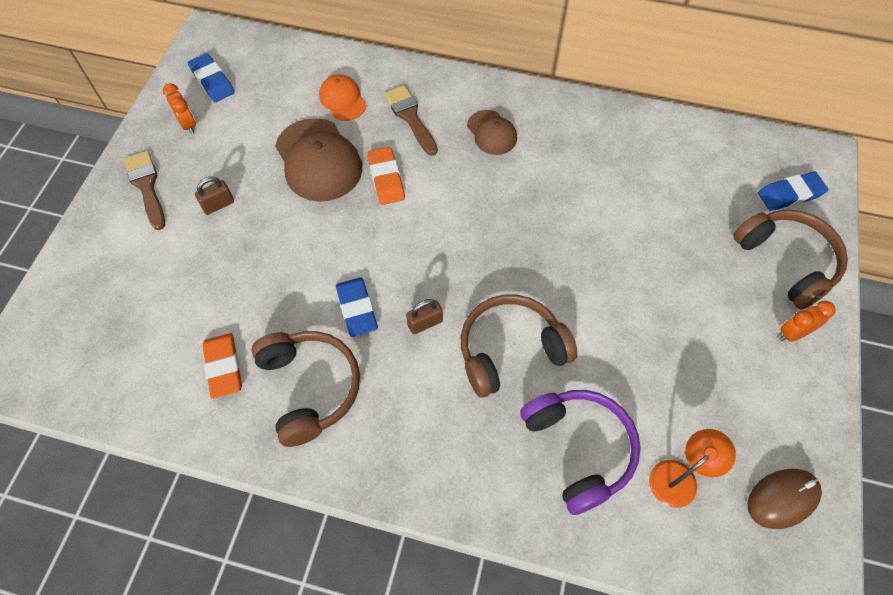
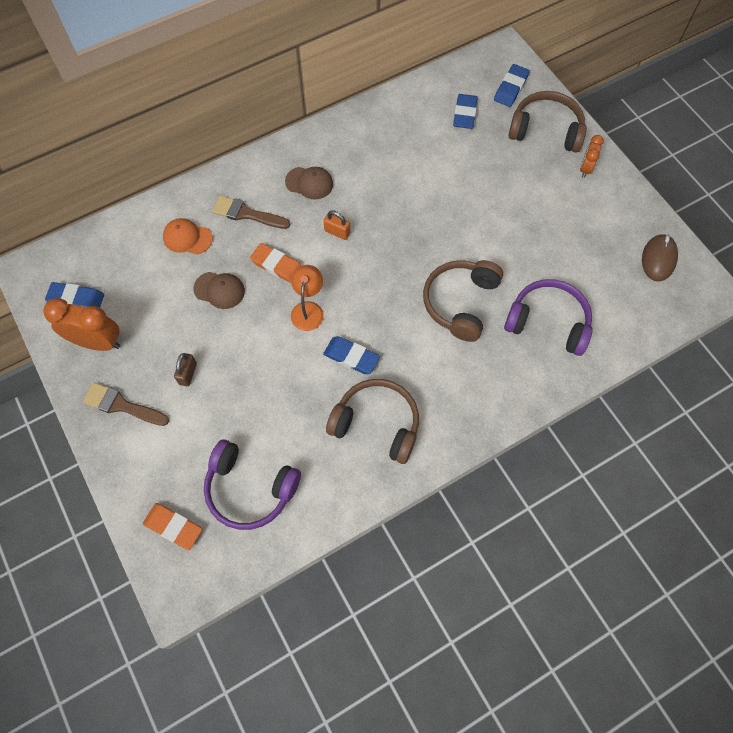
camera: 45 degrees left, 5 degrees up
(151, 341) = (250, 489): none -> purple headphones
(188, 125) = (97, 342): orange clock -> orange clock, size x1.78
(223, 367) = (313, 460): orange eraser -> orange eraser (173, 527)
(318, 160) = (219, 290): brown cap -> brown cap, size x0.57
(425, 323) = (399, 330): brown padlock -> none
(468, 192) = (337, 232): none -> orange padlock
(680, 477) = (606, 291): orange lamp -> orange lamp (308, 309)
(711, 182) = (464, 114): none -> blue eraser

